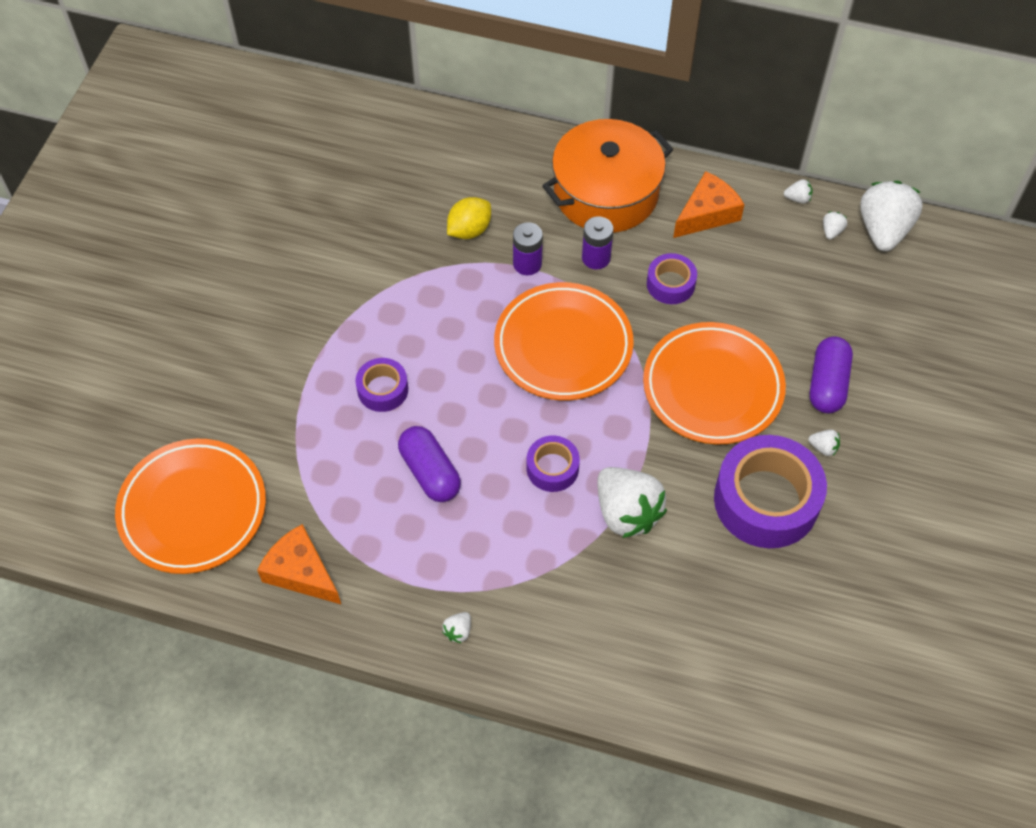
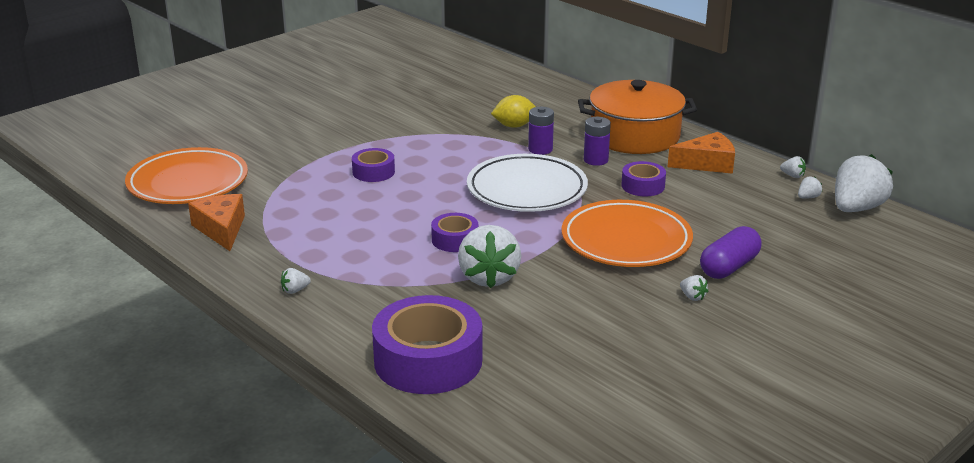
camera: 30 degrees right, 30 degrees down
(430, 472) = (363, 215): purple capsule -> none
(563, 346) = (527, 190): orange plate -> white plate
(766, 500) = (613, 307): purple tape -> purple tape (428, 360)

